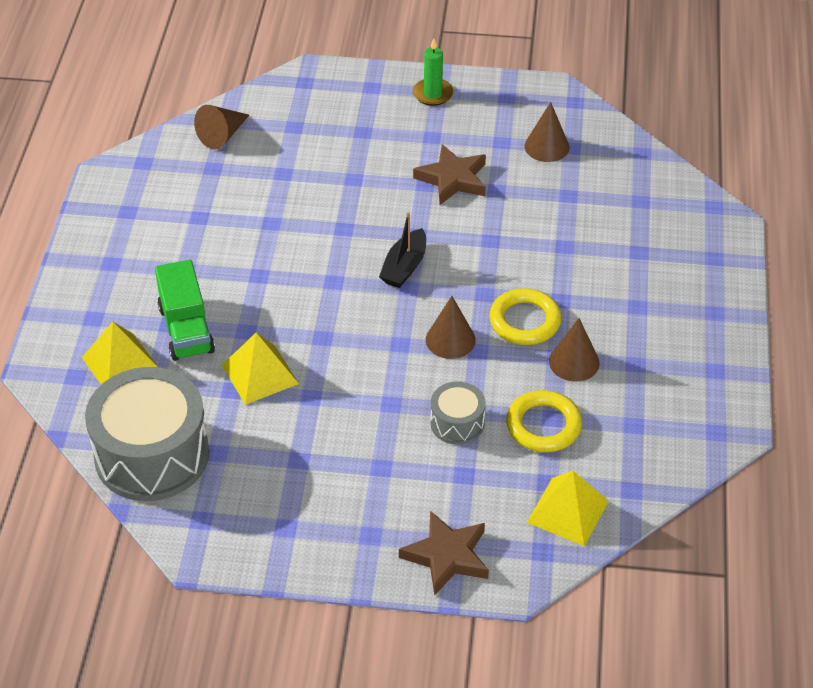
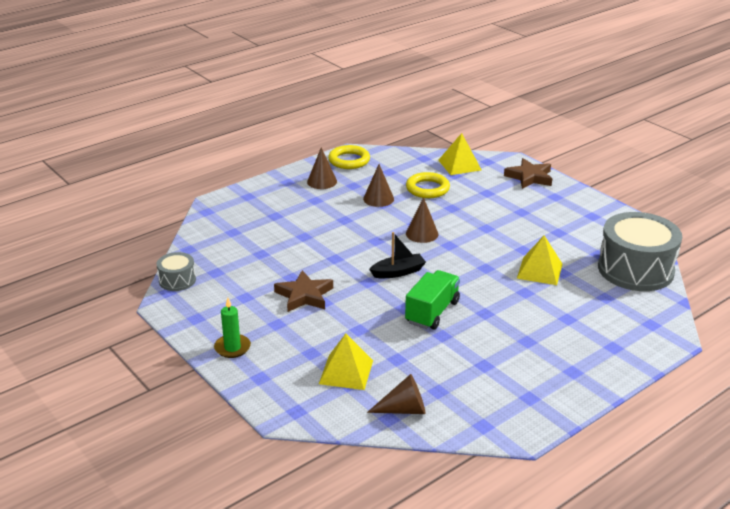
camera: 135 degrees left, 15 degrees down
(121, 363) = (616, 316): yellow pyramid -> yellow pyramid (346, 372)
(186, 329) = (560, 311): green truck -> green truck (432, 312)
(457, 423) = (465, 207): grey drum -> grey drum (177, 280)
(525, 321) = (375, 221): yellow ring -> yellow ring (349, 160)
(547, 146) = (227, 280): brown cone -> brown cone (322, 181)

